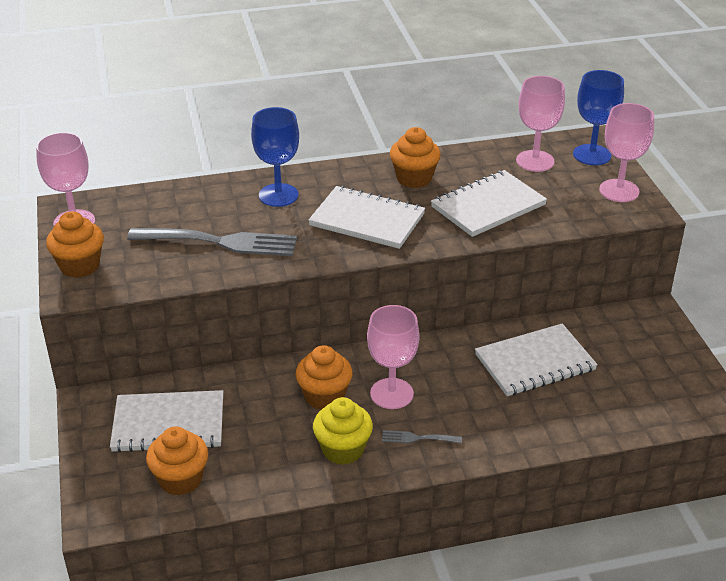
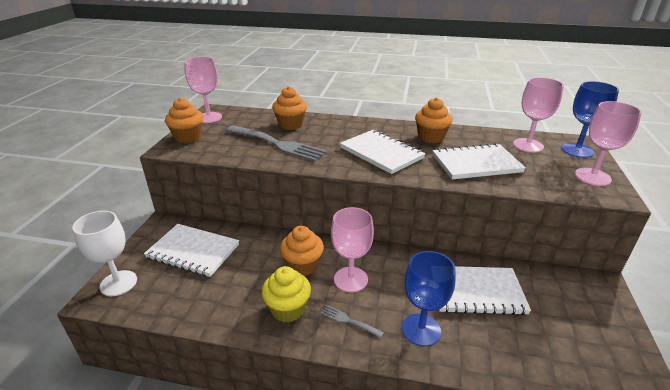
camera: 25 degrees right, 5 degrees down
(107, 492) = (118, 283): none -> white goblet
(180, 479) = (167, 291): orange cupcake -> orange cupcake (290, 125)
(278, 195) = (335, 128): blue goblet -> blue goblet (421, 329)

